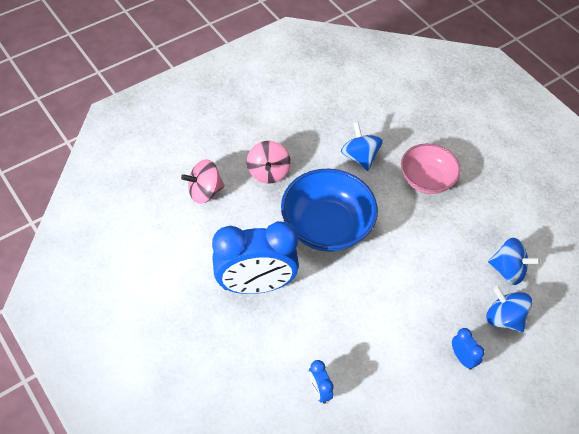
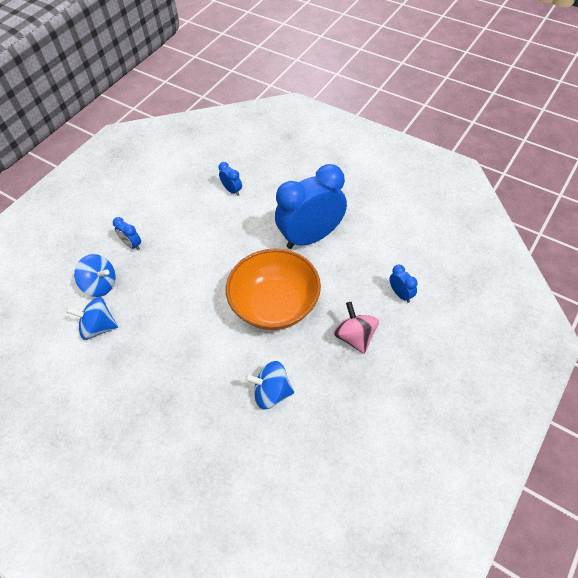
camera: 165 degrees right, 0 degrees up
(204, 192) = (401, 294): pink spinning top -> blue clock
(326, 227) = (275, 305): blue bowl -> orange bowl
(359, 157) = (271, 393): blue spinning top -> blue spinning top turned 135 degrees clockwise
(426, 180) = (193, 393): pink bowl -> none

